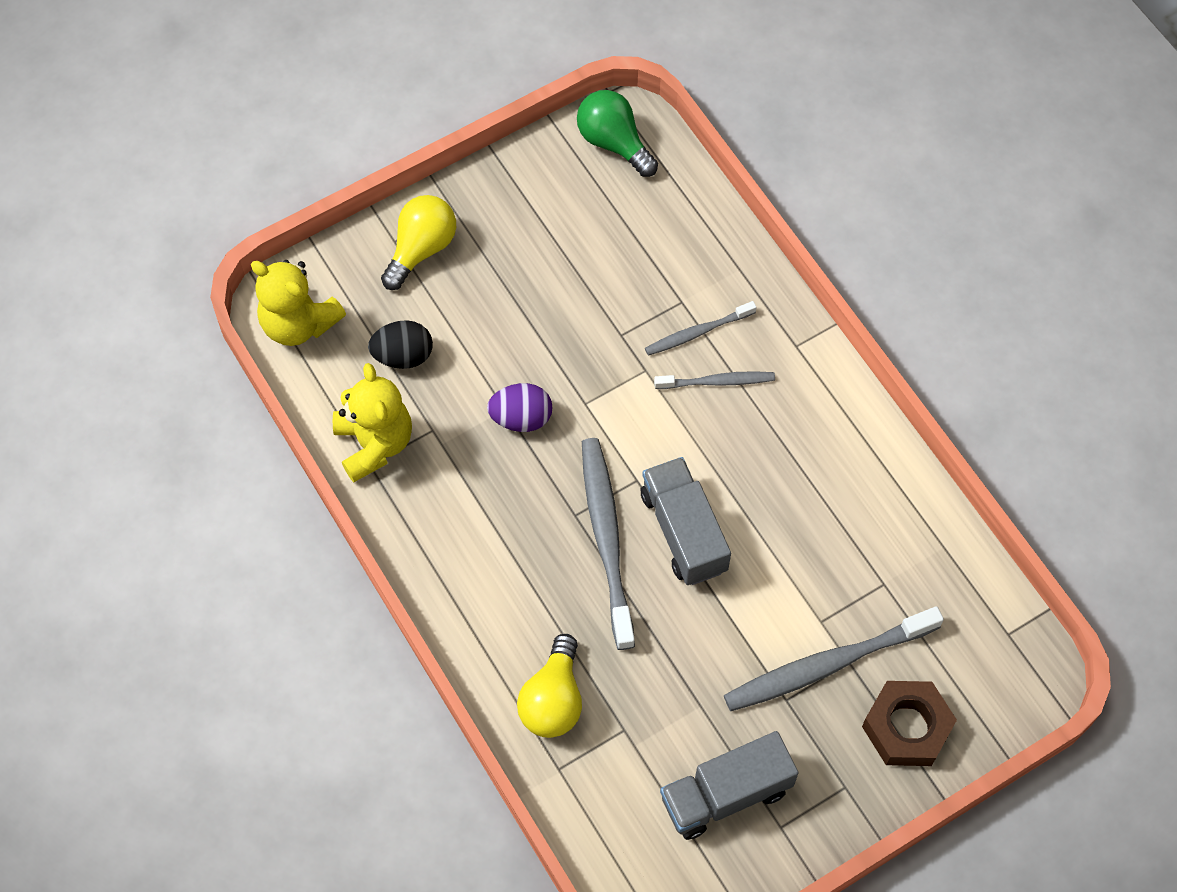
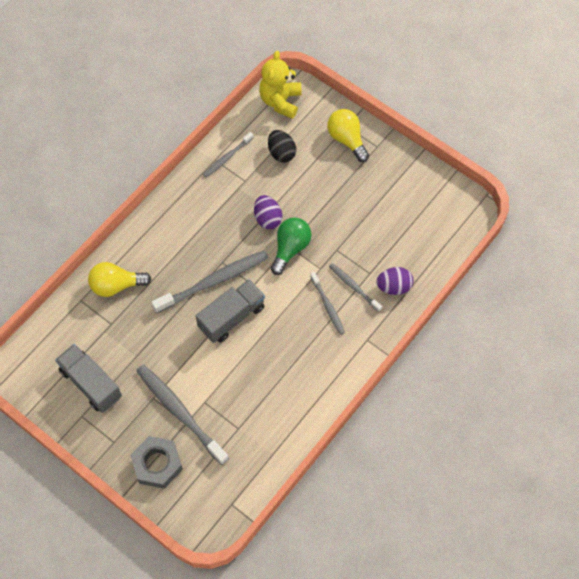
camera: 70 degrees right, 0 degrees up
(374, 443) = (227, 158): yellow teddy bear -> grey toothbrush
(421, 249) = (347, 139): yellow light bulb -> yellow light bulb turned 135 degrees counterclockwise
(614, 142) = (454, 207): green light bulb -> green light bulb (290, 248)
(719, 276) = (394, 287): none -> purple egg
(906, 727) = (157, 464): brown nut -> grey nut

